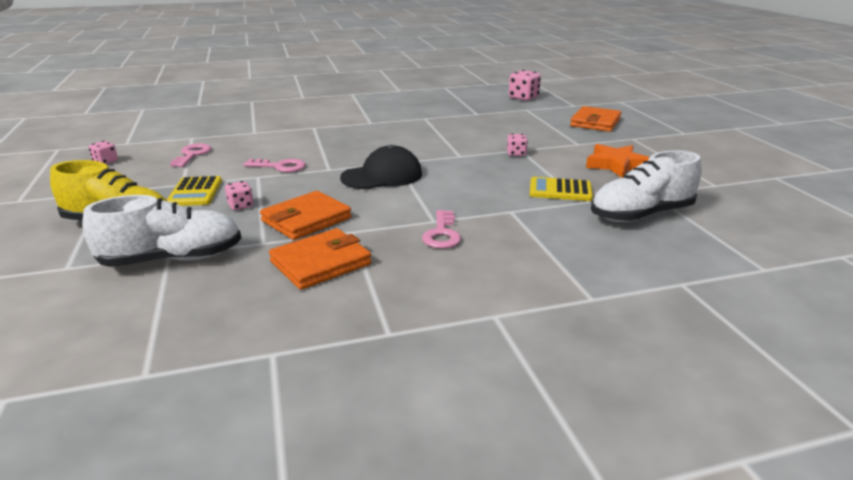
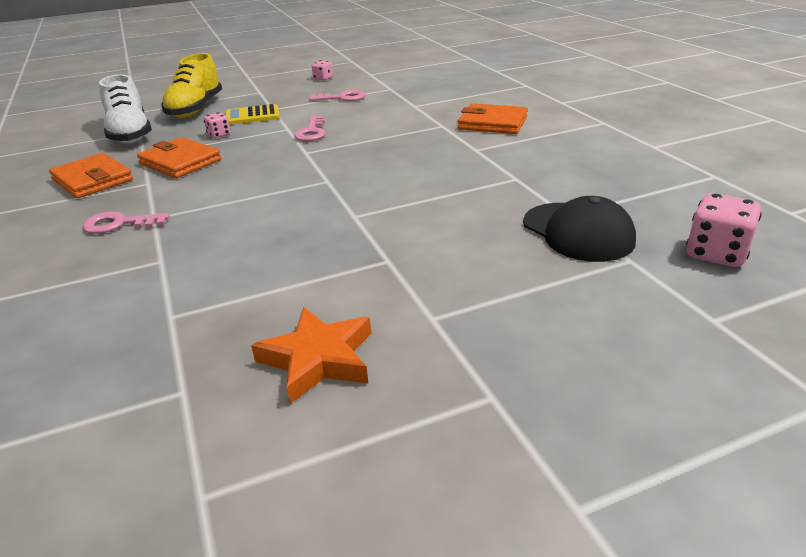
camera: 85 degrees right, 5 degrees up
(382, 176) = (282, 178): black cap -> black cap (578, 232)
(516, 154) = (367, 257): pink dice -> none
(560, 190) = (215, 296): yellow calculator -> none
(595, 122) = (587, 346): orange wallet -> orange wallet (492, 123)
(641, 215) = (103, 370): white shoe -> none

